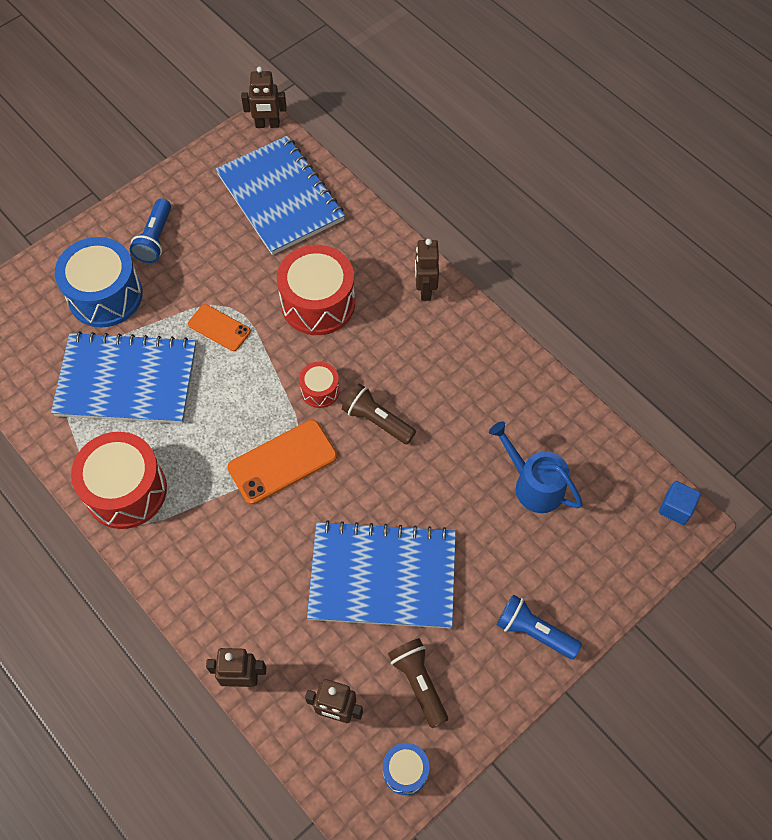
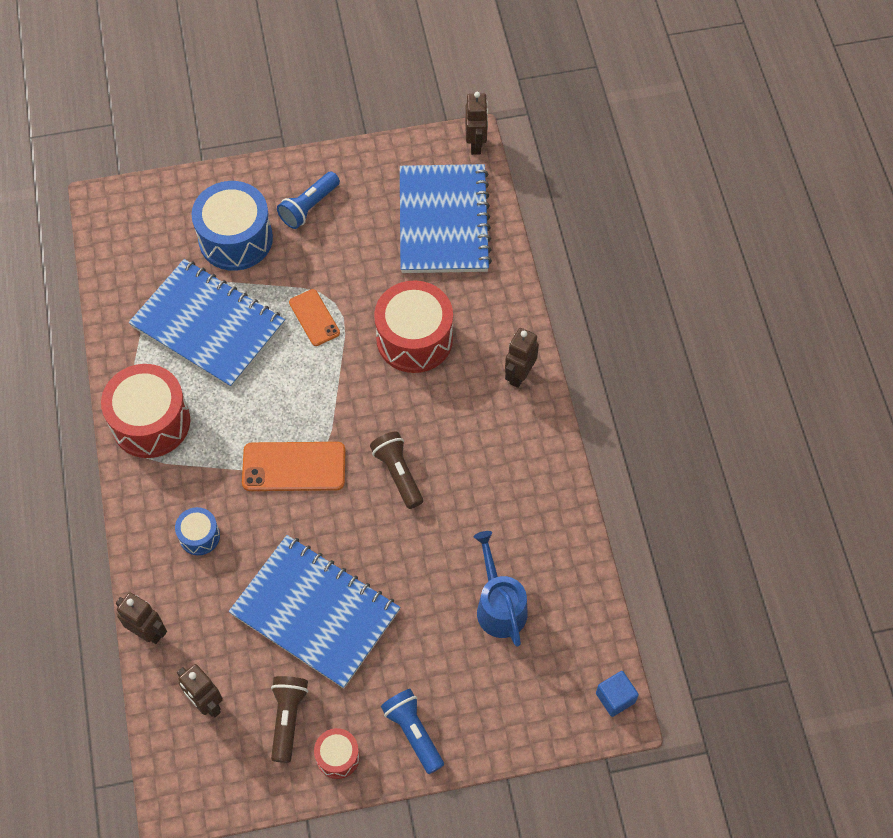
camera: 30 degrees right, 0 degrees up
(267, 125) = (476, 144): brown robot -> brown robot turned 120 degrees counterclockwise
(320, 390) = (366, 420): red drum -> red drum (338, 757)
(405, 771) = (230, 783): blue drum -> blue drum (199, 536)

